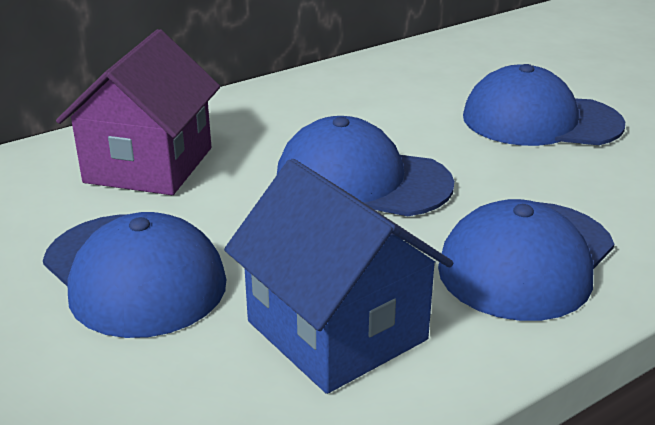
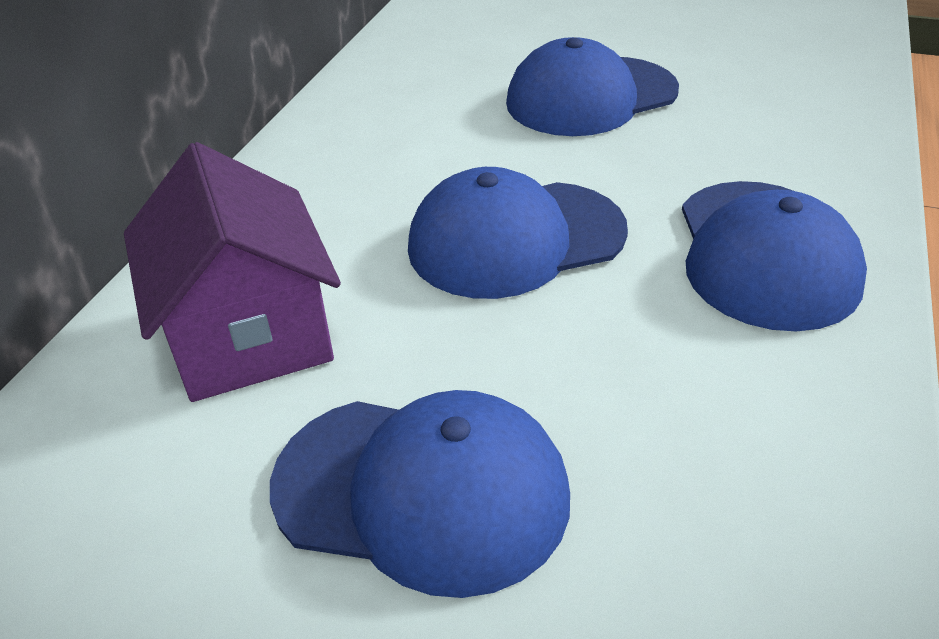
camera: 35 degrees left, 10 degrees up
(336, 330) = (714, 429): blue house -> none

